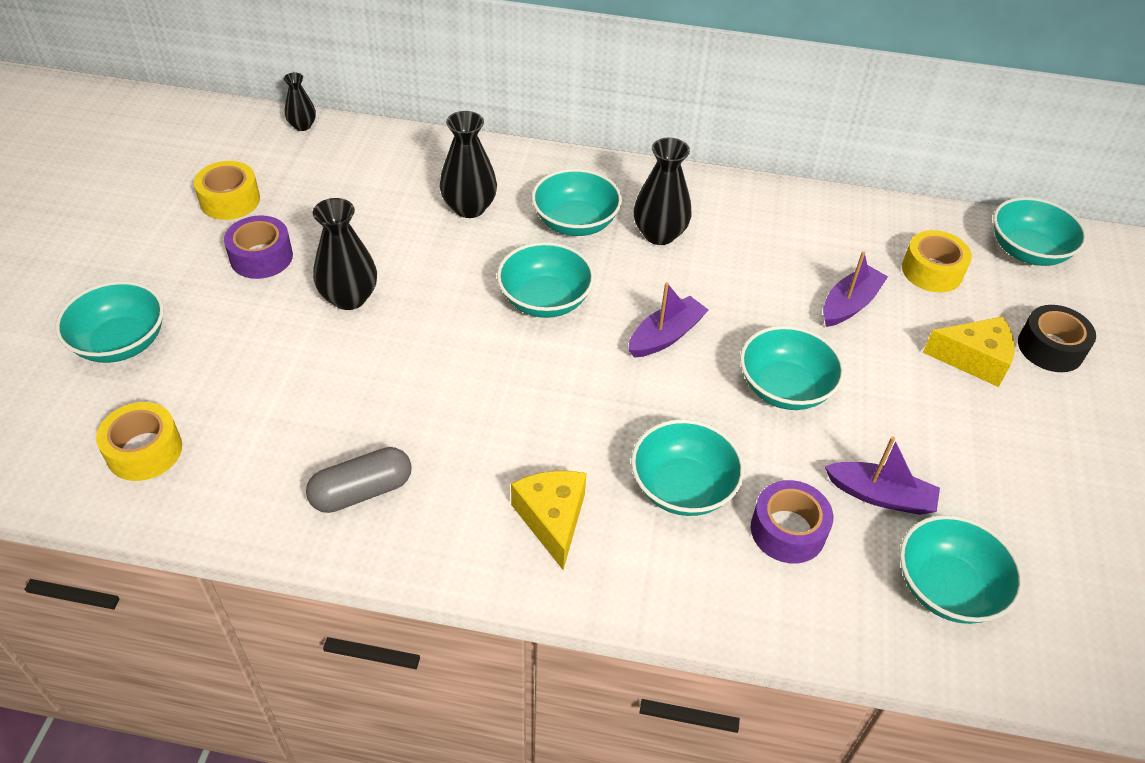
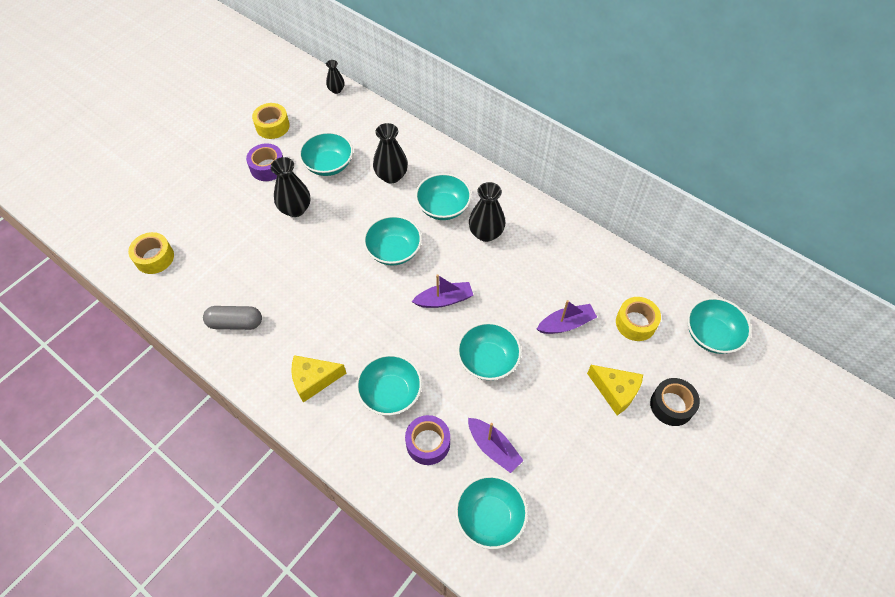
camera: 30 degrees right, 10 degrees up
(121, 342) = (176, 193): turquoise bowl -> turquoise bowl (328, 165)
(552, 519) = (314, 380): yellow cheese -> yellow cheese turned 120 degrees counterclockwise

